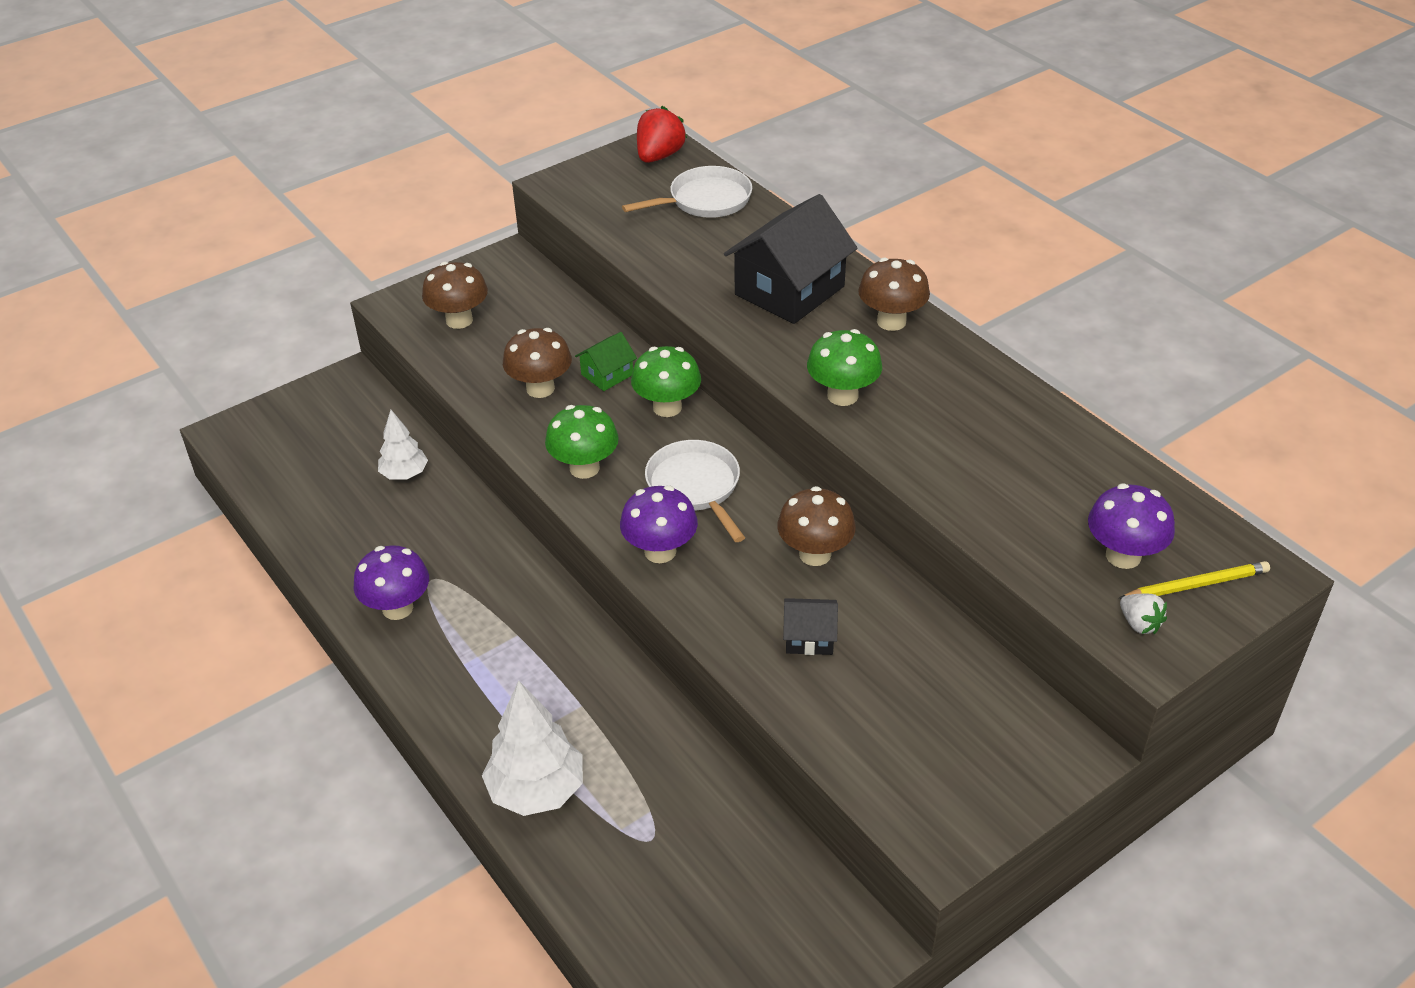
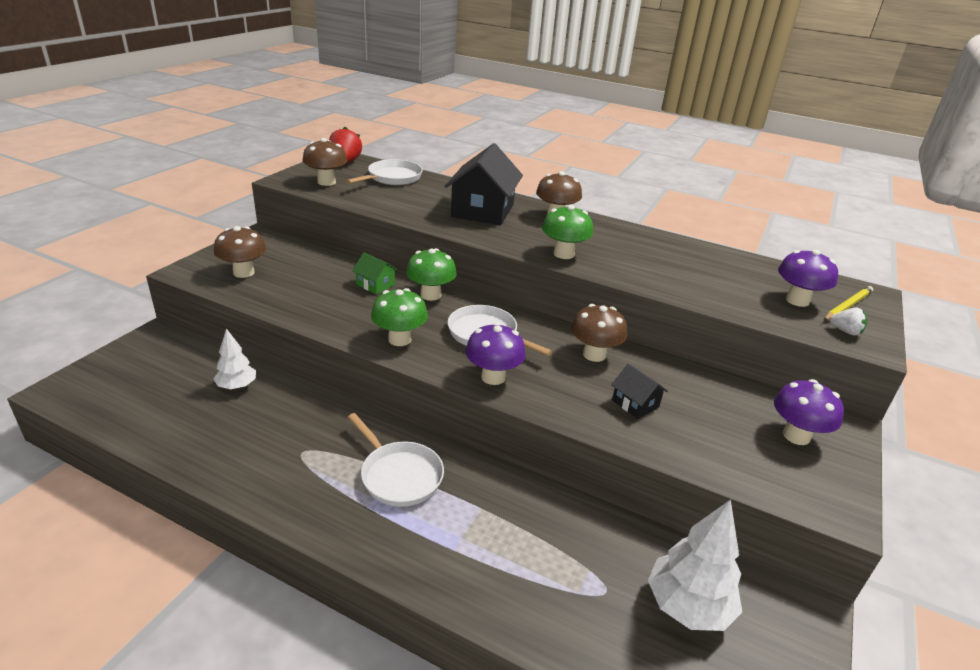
camera: 30 degrees left, 10 degrees down
(397, 608) = (284, 481): purple mushroom -> purple mushroom (796, 436)
(516, 638) = (398, 475): none -> white pan
(536, 790) = (492, 586): white tree -> white tree (688, 606)
(540, 388) = (333, 300): brown mushroom -> brown mushroom (326, 182)
(607, 374) = (375, 285): green house -> green house turned 75 degrees counterclockwise
(809, 637) = (635, 403): black house -> black house turned 75 degrees clockwise

